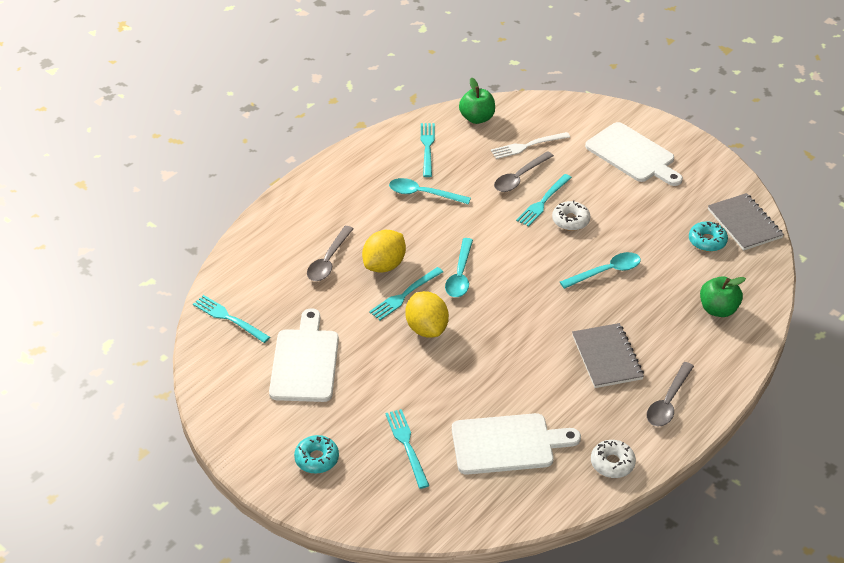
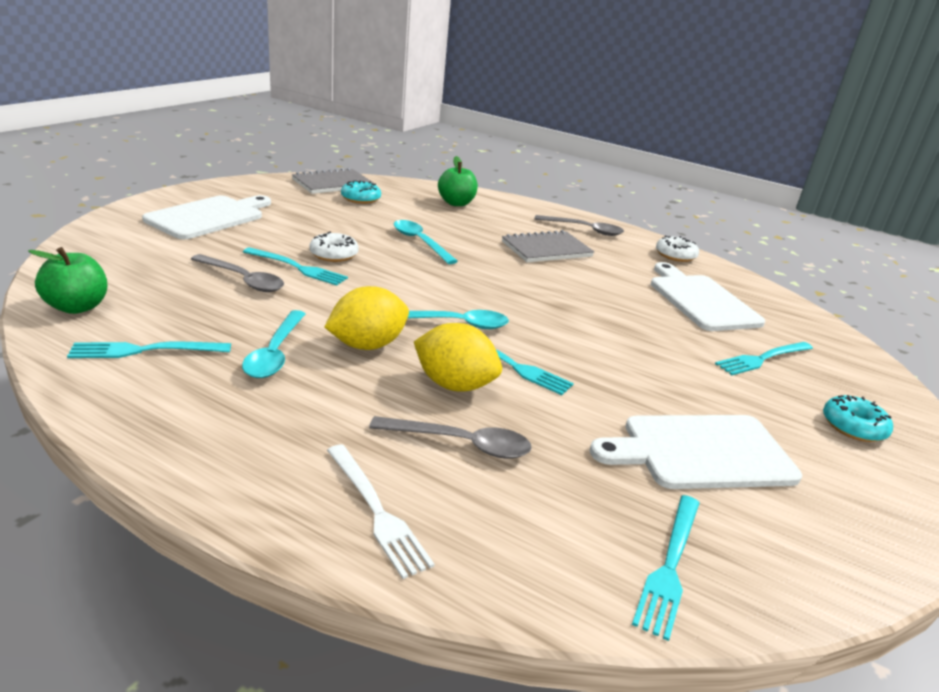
camera: 105 degrees left, 15 degrees down
(426, 328) = (566, 347): yellow lemon -> yellow lemon (367, 345)
(527, 146) = (169, 272): white fork -> white fork (377, 511)

